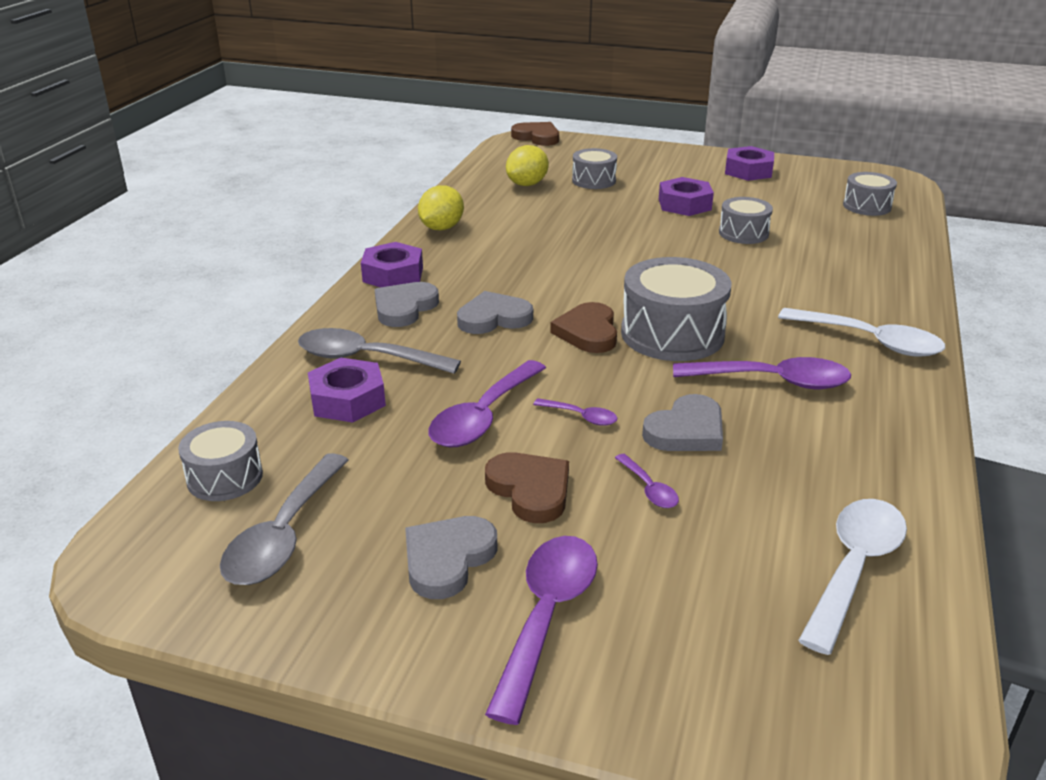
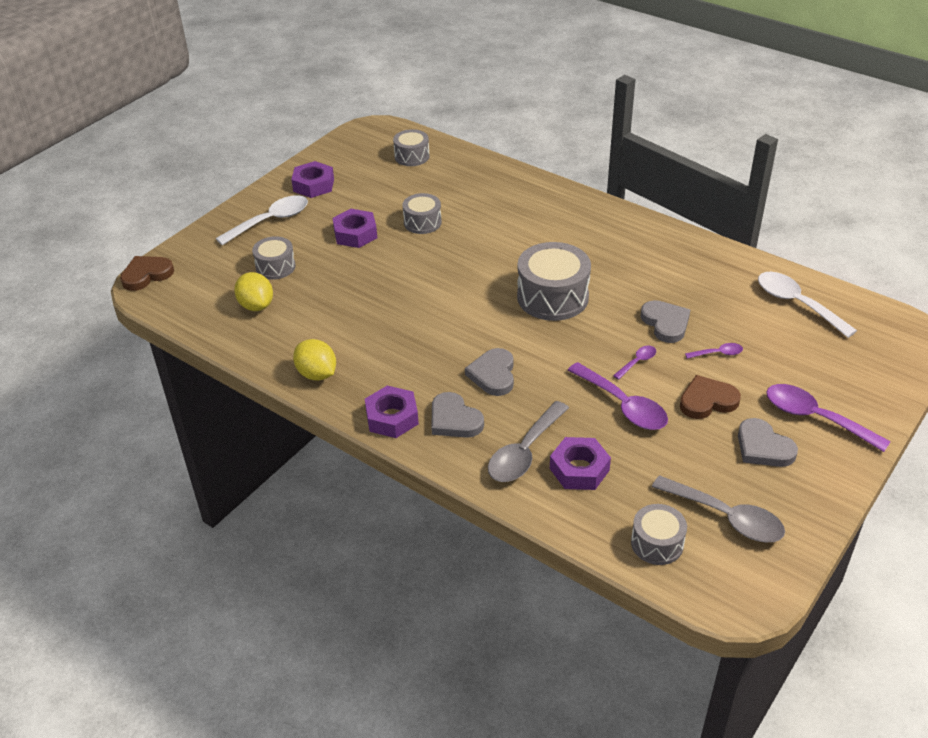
camera: 70 degrees left, 10 degrees up
(588, 332) = (534, 334): brown heart -> none
(773, 381) = (625, 274): purple spoon -> none
(870, 341) = (594, 223): white spoon -> white spoon (270, 221)

